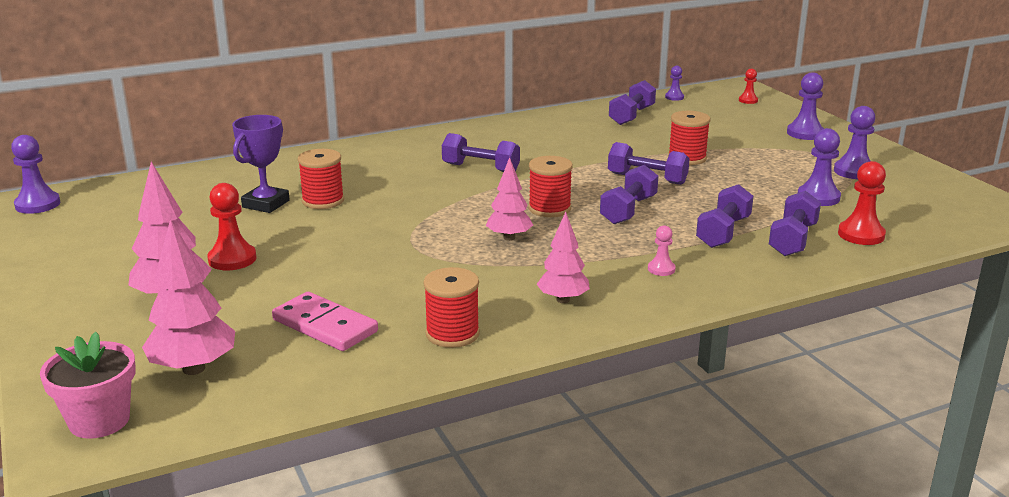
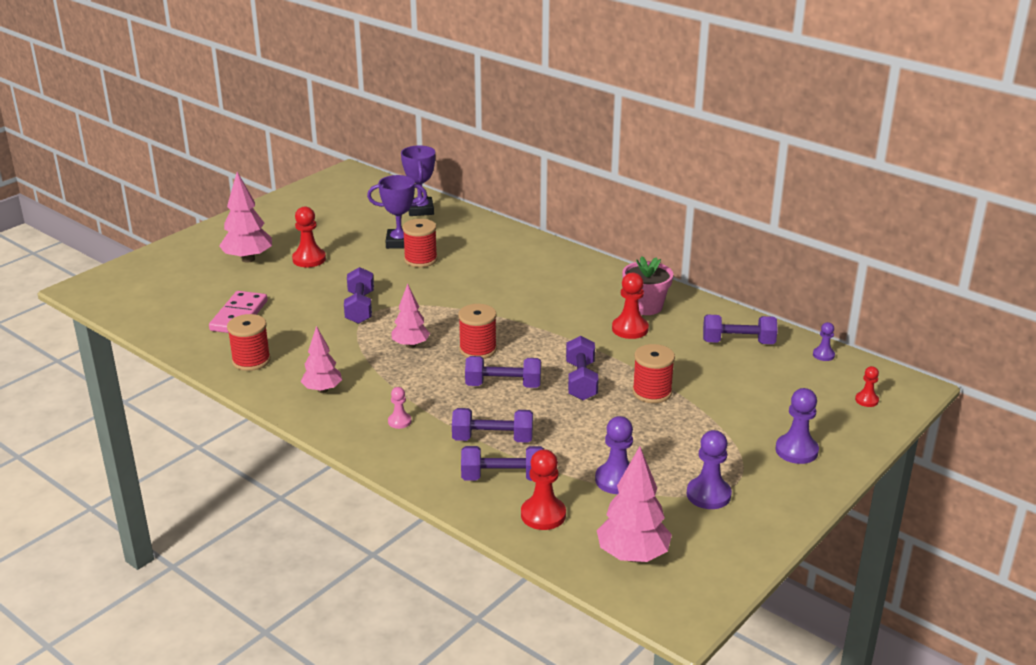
camera: 65 degrees right, 5 degrees up
(37, 204) = (344, 177): purple pawn -> none
(99, 421) = (109, 287): pink flower pot -> pink flower pot (645, 306)
(193, 368) = (171, 293): pink tree -> pink tree (632, 555)
(203, 181) = (420, 210): none -> purple trophy
(481, 168) = (535, 301): purple dumbbell -> purple dumbbell (360, 308)
(573, 144) = (630, 329): none -> red pawn

